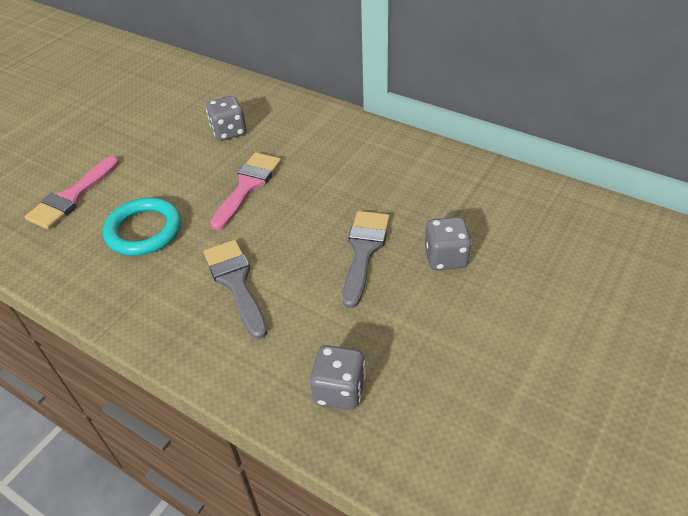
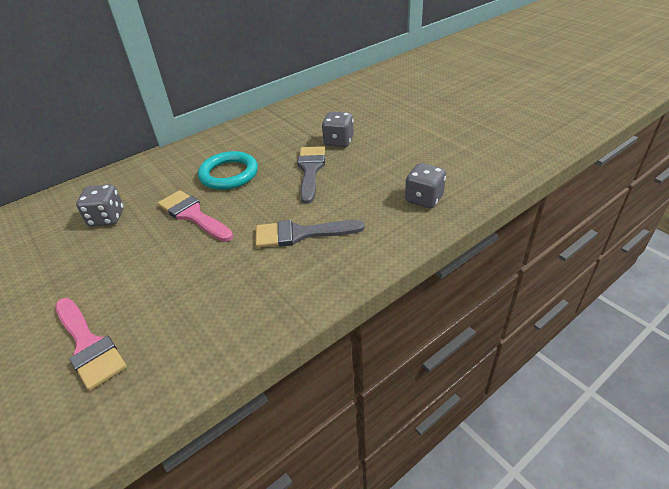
camera: 70 degrees left, 5 degrees down
(144, 230) = (194, 286): turquoise ring -> turquoise ring (229, 174)
(364, 251) = (310, 170): grey brush -> grey brush turned 60 degrees clockwise

